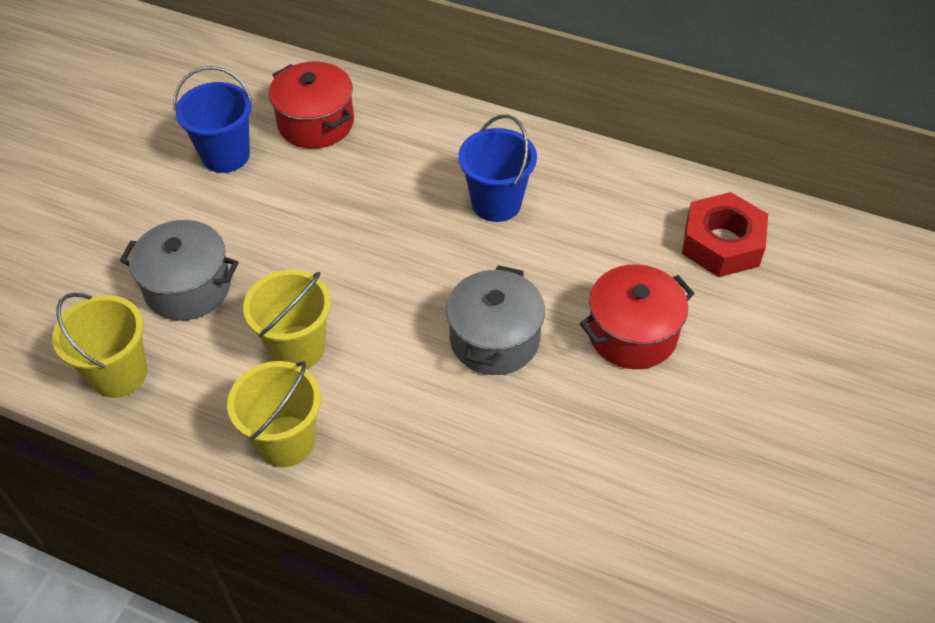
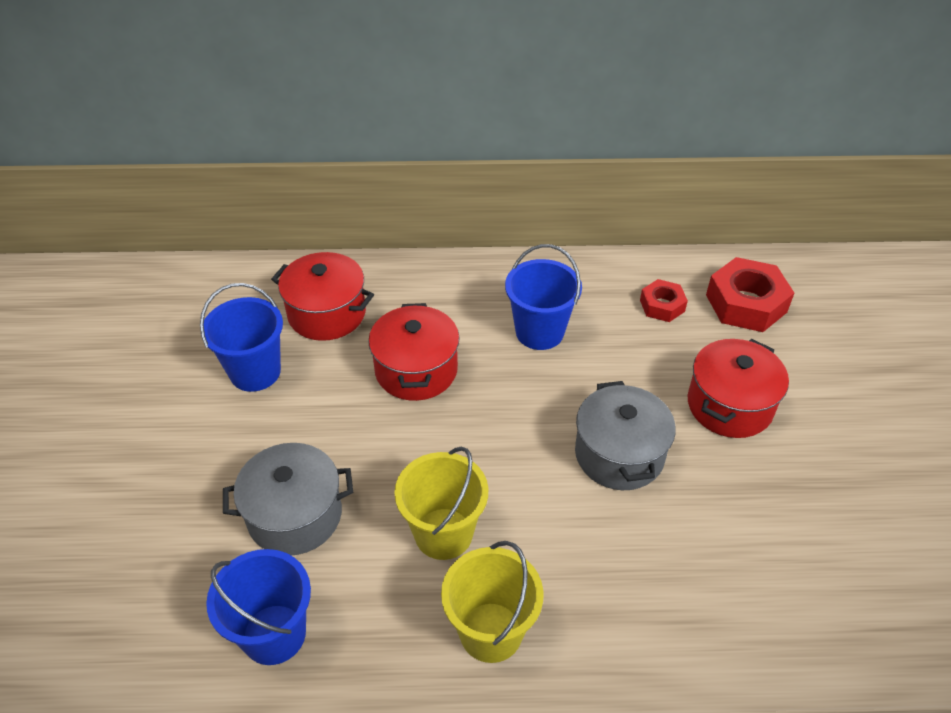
camera: 25 degrees left, 5 degrees down
(119, 374) = (274, 634): yellow bucket -> blue bucket
(362, 200) = (416, 370): none -> red pot
(633, 217) = (662, 305): none -> red nut

